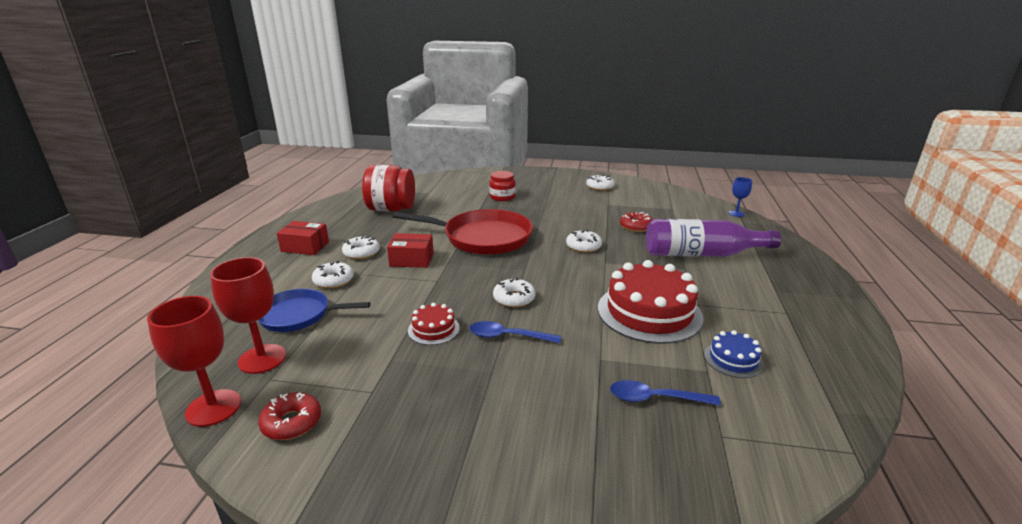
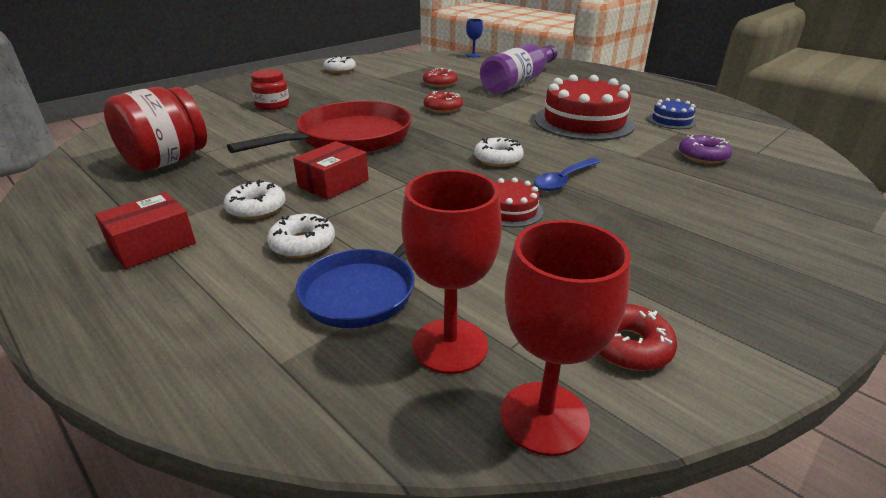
camera: 55 degrees left, 5 degrees up
(583, 246) = (443, 108): white donut -> red donut
(655, 398) = (703, 156): blue spoon -> purple donut

